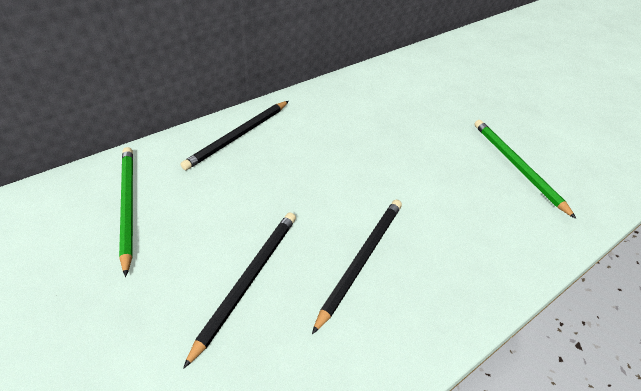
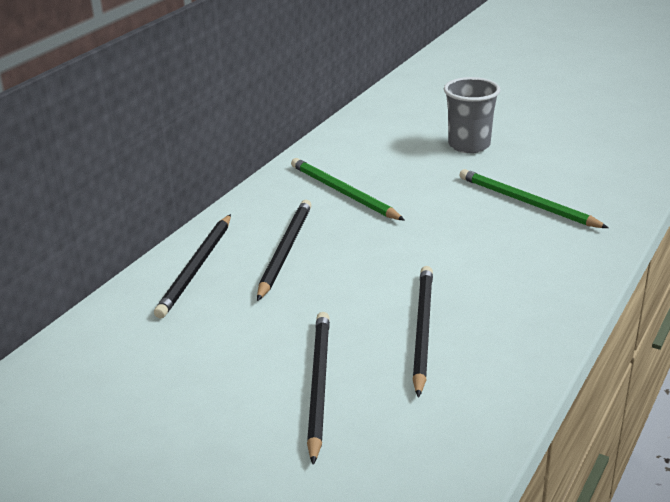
camera: 20 degrees left, 15 degrees down
(128, 205) = (122, 371): green pencil -> green pencil (343, 192)
(307, 144) = (285, 250): none -> black pencil
(497, 99) = (469, 145): none -> grey cup

